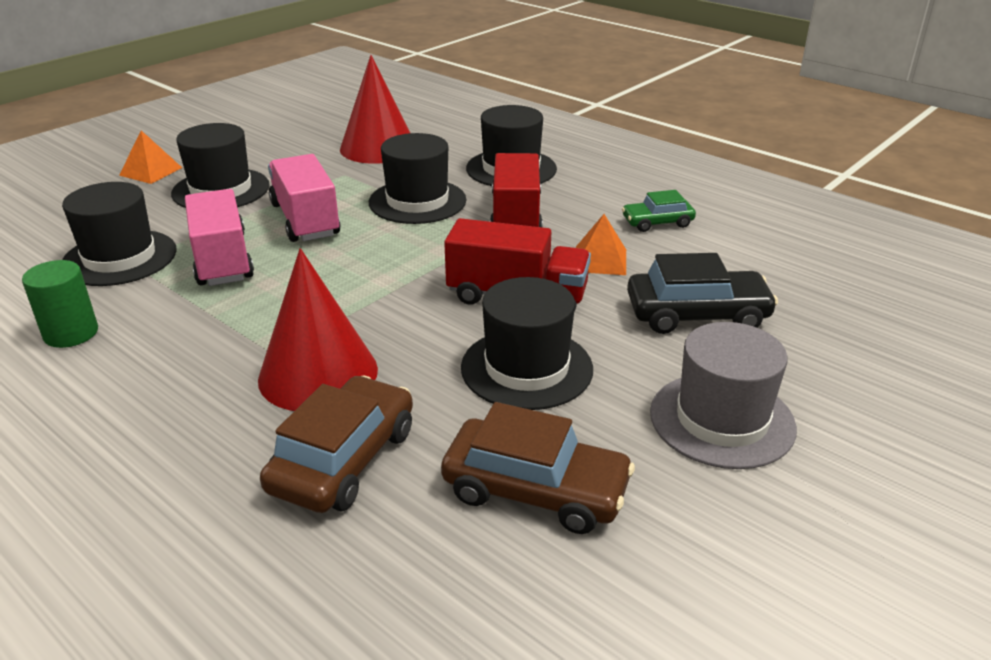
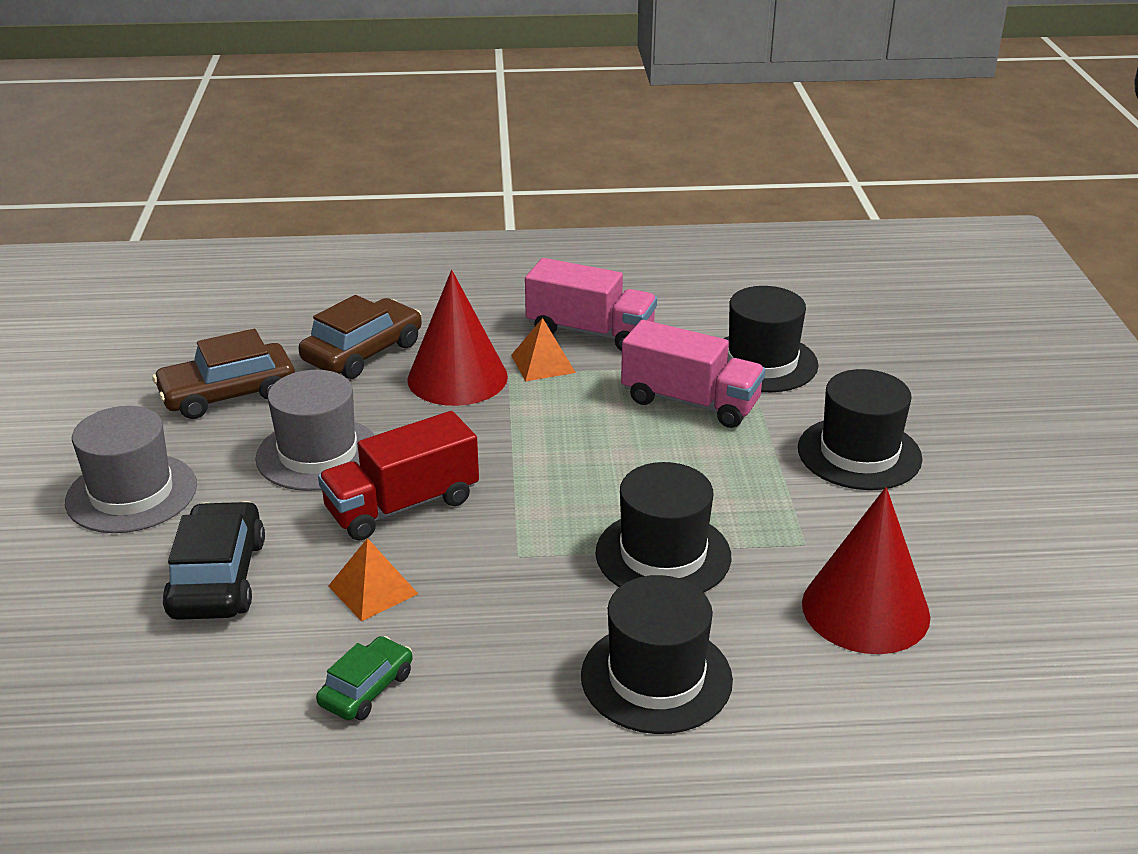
camera: 135 degrees right, 0 degrees up
(71, 333) = (658, 317): green cylinder -> none
(150, 171) = (967, 432): orange pyramid -> orange pyramid (543, 363)
(305, 220) = (714, 470): pink truck -> pink truck (590, 332)
(343, 460) = (363, 352): brown car -> brown car turned 120 degrees counterclockwise
(516, 217) = (532, 597): red truck -> none
(526, 368) = (318, 454): black hat -> grey hat
(697, 314) = (217, 578): black car -> black car turned 135 degrees clockwise

